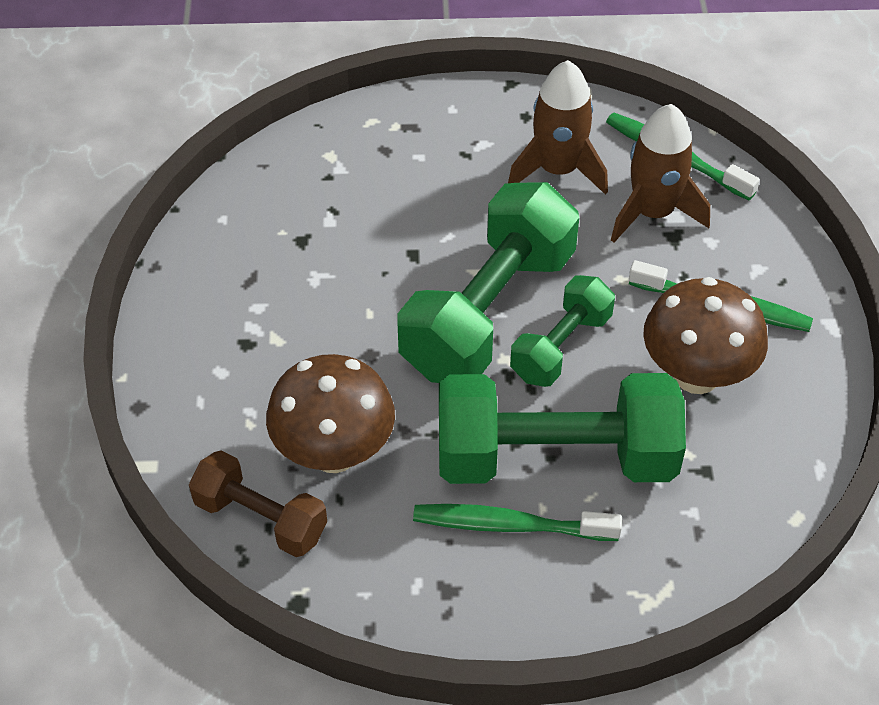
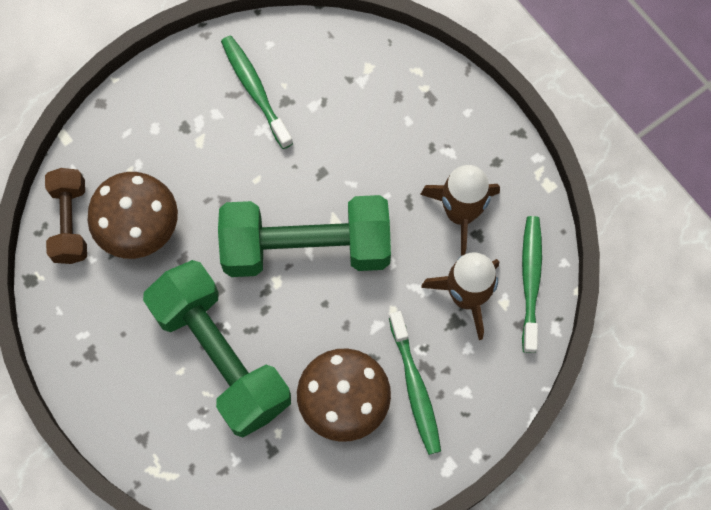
camera: 55 degrees right, 20 degrees up
(509, 525) = (155, 360): green toothbrush -> green toothbrush (255, 90)
(561, 347) = (309, 308): green dumbbell -> none

